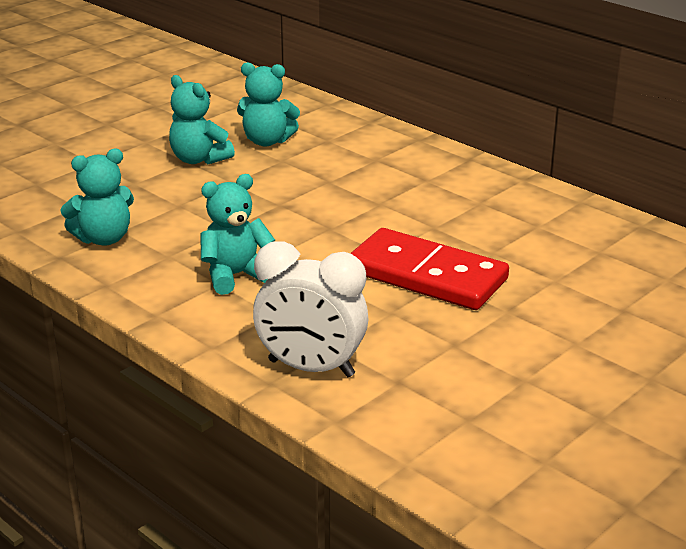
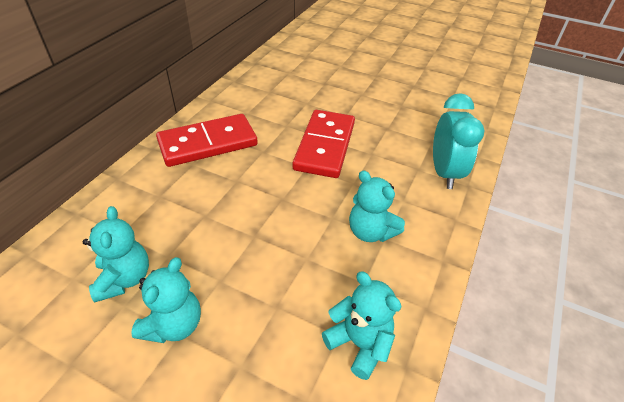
camera: 110 degrees left, 15 degrees up
(311, 368) = (444, 173): white clock -> turquoise clock
(467, 192) = (208, 143): none -> red domino

